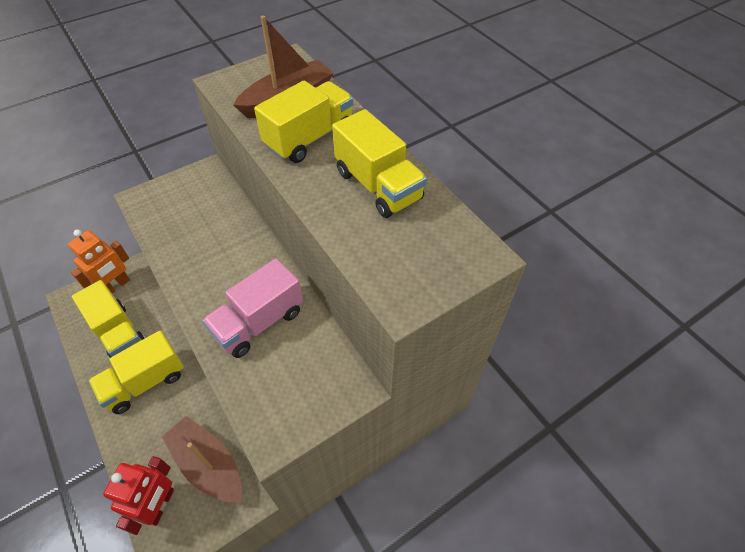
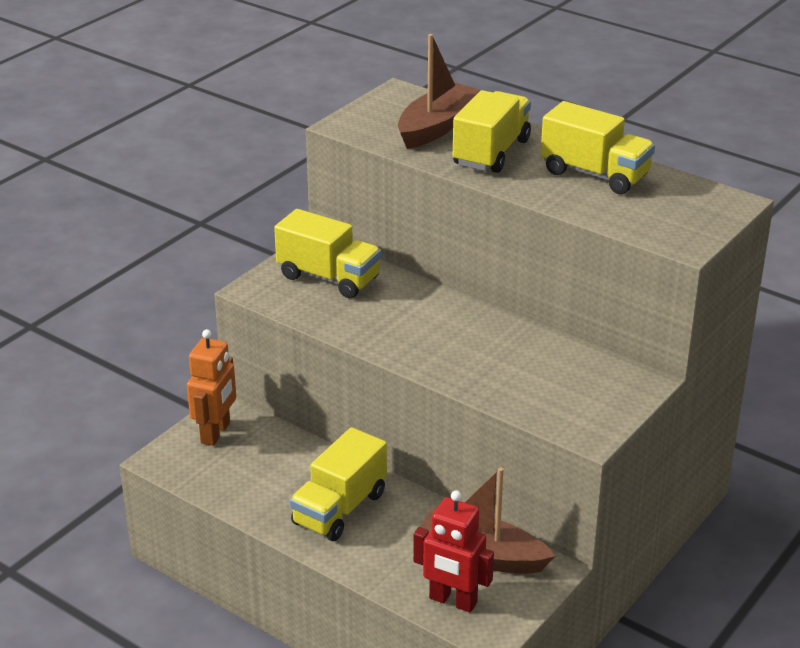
camera: 20 degrees left, 20 degrees down
(119, 333) = (262, 474): yellow truck -> yellow truck (329, 278)
(160, 505) = (453, 601): red robot -> red robot turned 120 degrees clockwise
(259, 322) = (500, 357): pink truck -> none

